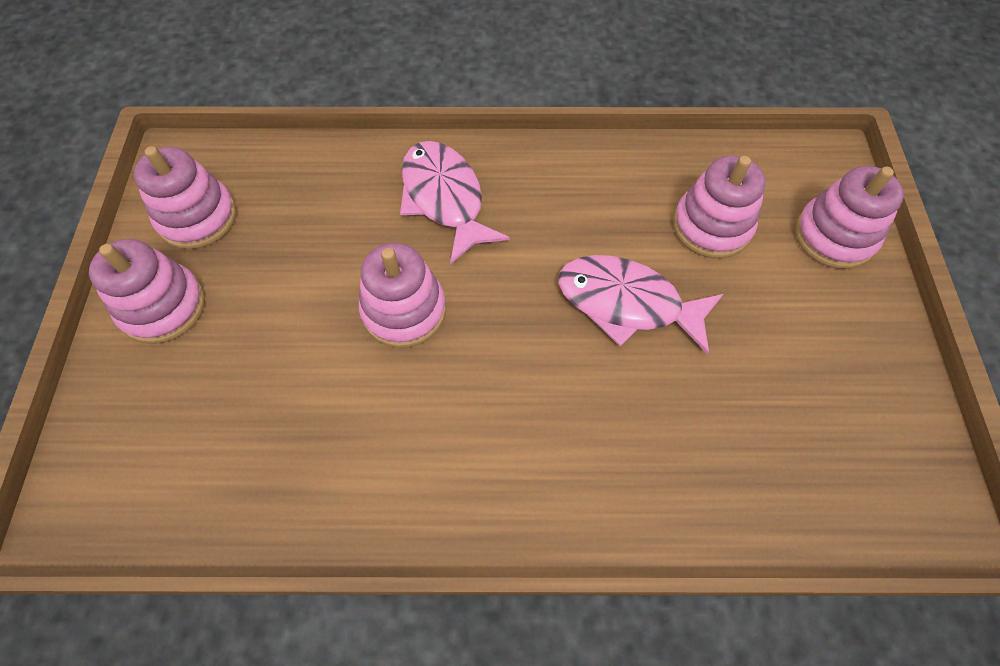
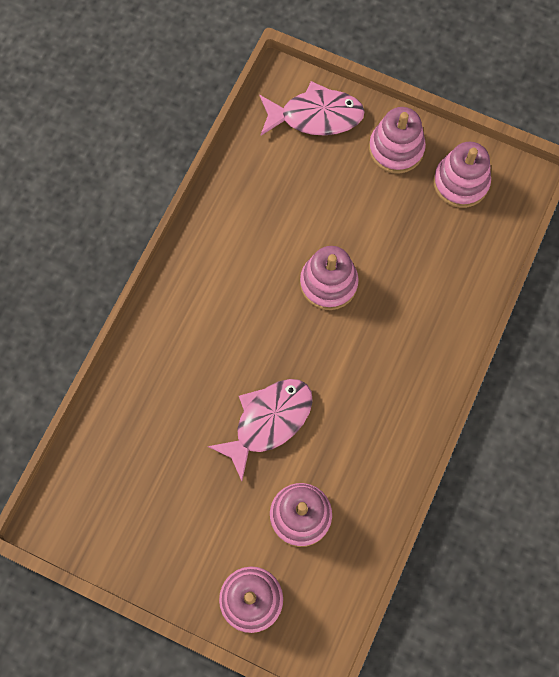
camera: 115 degrees right, 10 degrees up
(445, 199) = (407, 343): pink fish -> pink fish (315, 116)

